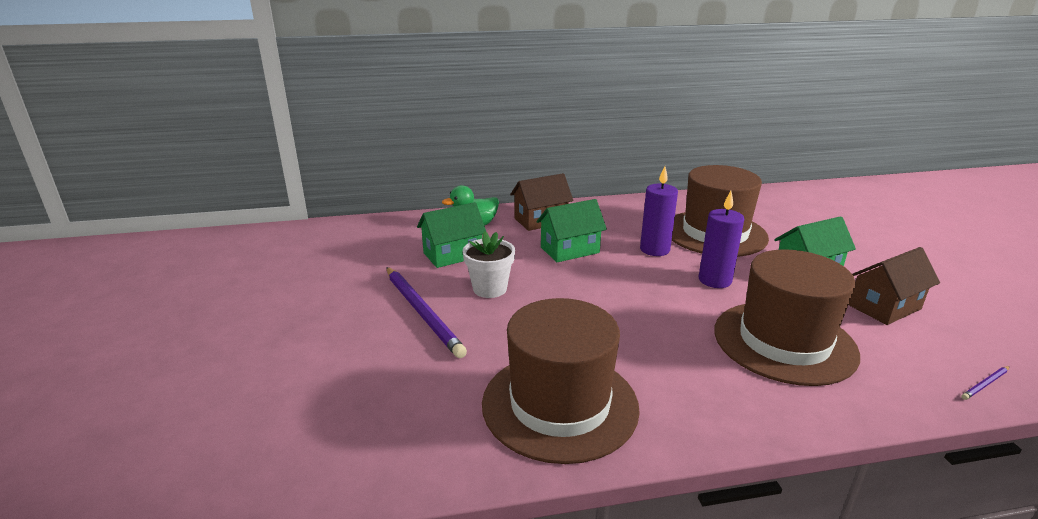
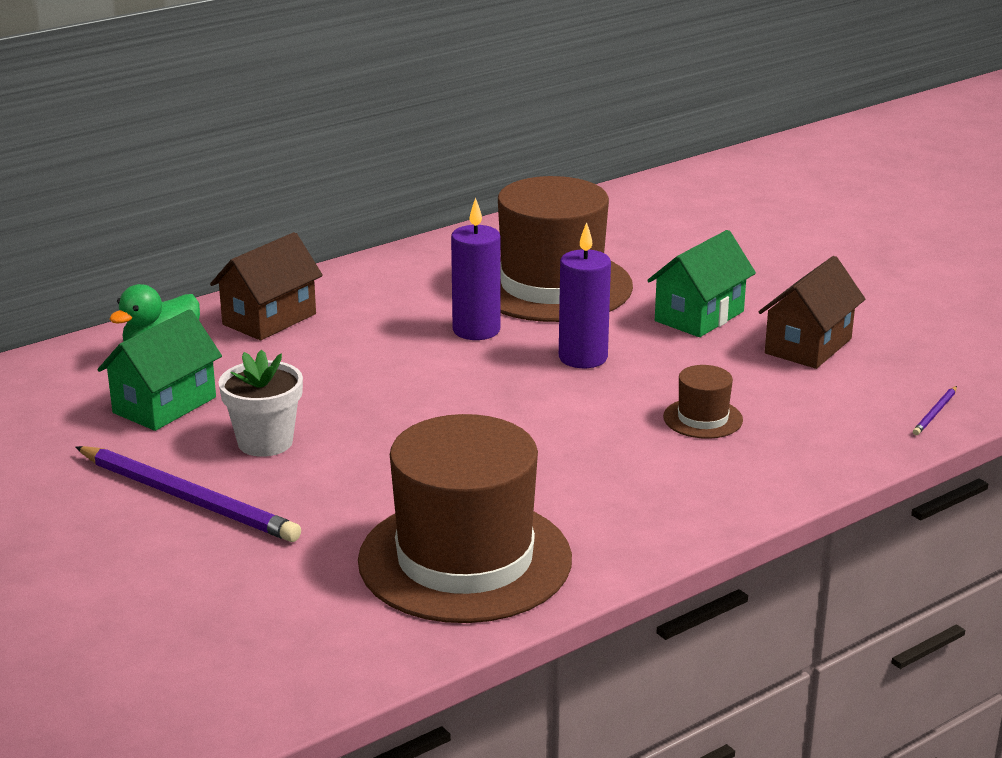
camera: 25 degrees left, 0 degrees up
(570, 250) = (348, 358): green house -> none
(784, 342) = (703, 418): brown hat -> brown hat, size x0.42

